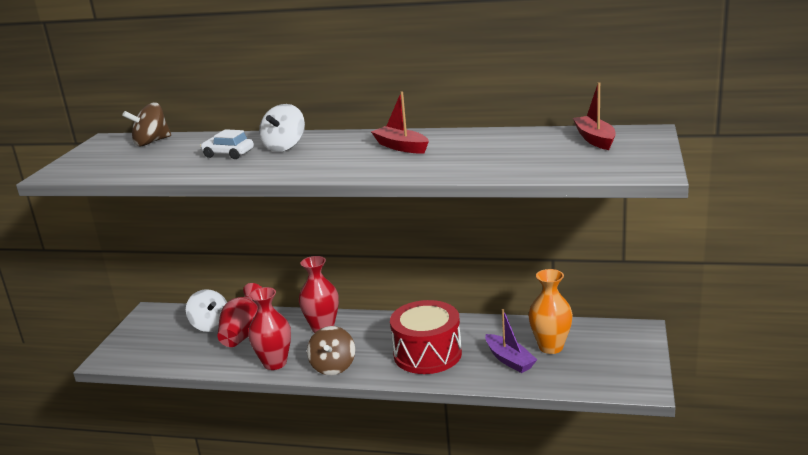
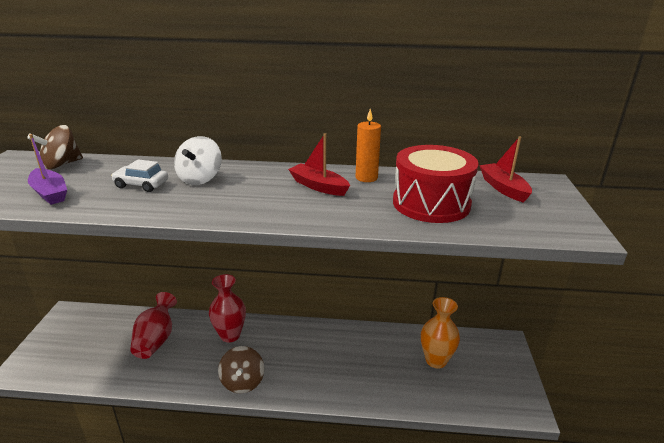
camera: 10 degrees left, 5 degrees up
(210, 325) = (124, 330): white spinning top -> none
(275, 363) = (186, 377): red vase -> none
(427, 354) = (328, 367): red drum -> red drum (431, 203)
(453, 137) = (366, 178): none -> orange candle
(509, 360) = (403, 375): purple boat -> purple boat (50, 193)

